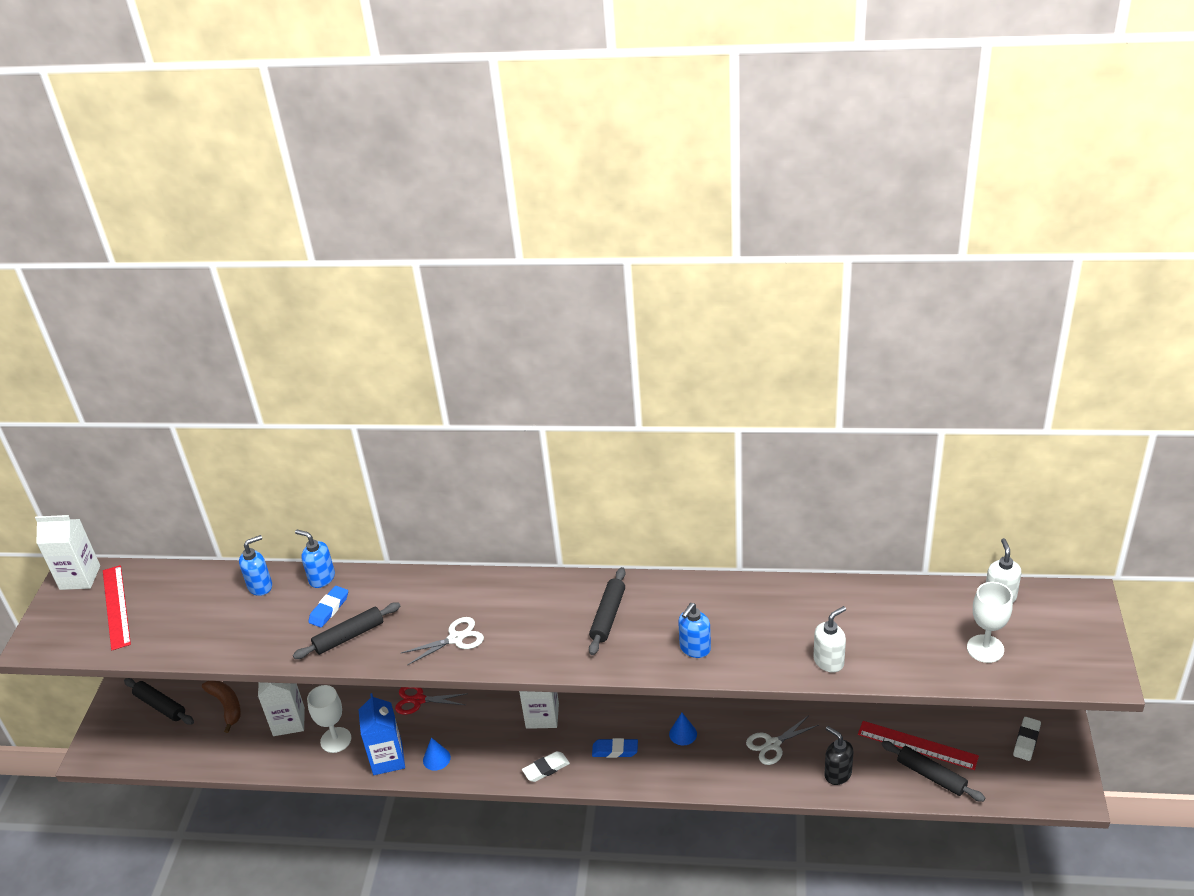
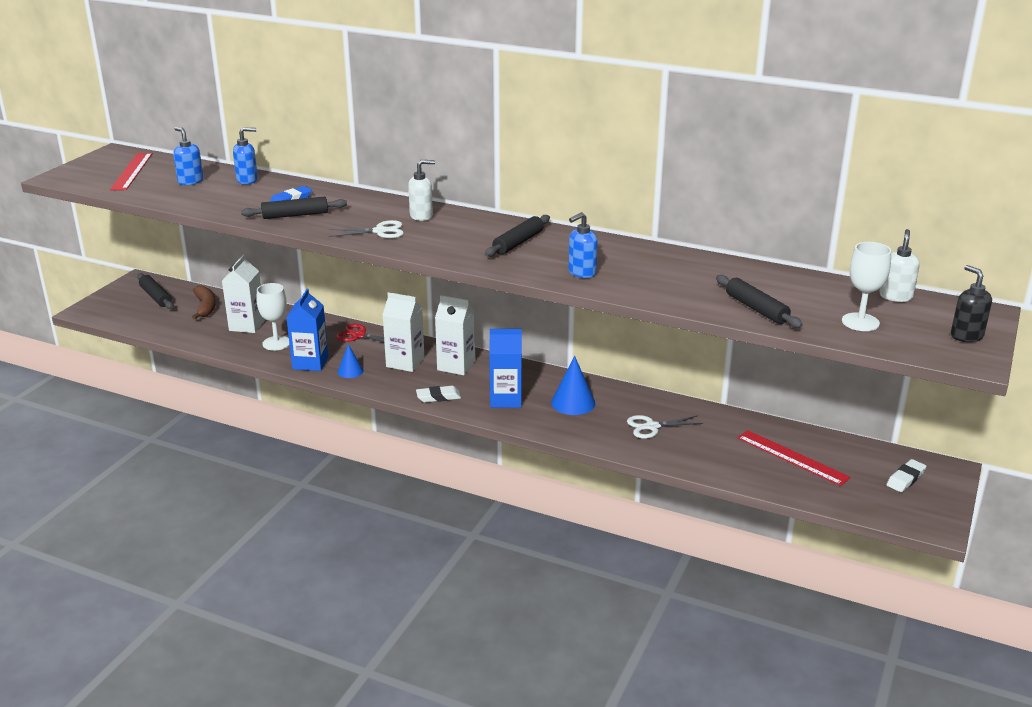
camera: 15 degrees right, 10 degrees down
(80, 577) = (118, 154): white carton -> white carton (405, 362)
(321, 578) = (298, 184): blue soap dispenser -> blue soap dispenser (190, 181)
(615, 750) = (506, 399): blue eraser -> blue carton
(683, 734) = (573, 403): blue cone -> blue cone, size x1.64
(829, 661) = (701, 301): white soap dispenser -> white soap dispenser (421, 216)
(837, 774) = (702, 458): black soap dispenser -> black soap dispenser (966, 336)
(931, 776) = (794, 480): black rolling pin -> black rolling pin (756, 309)

